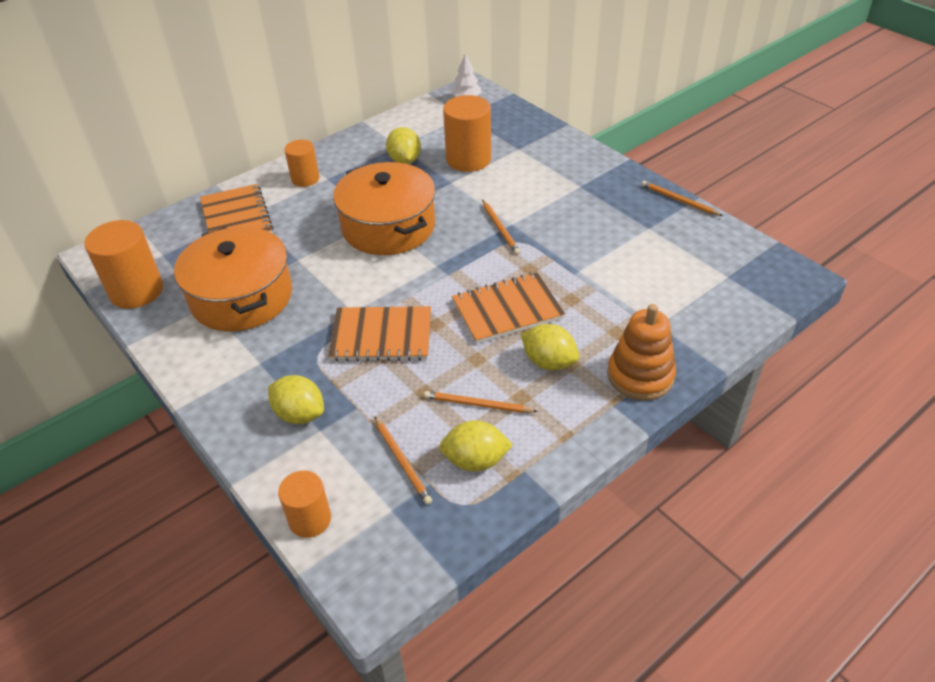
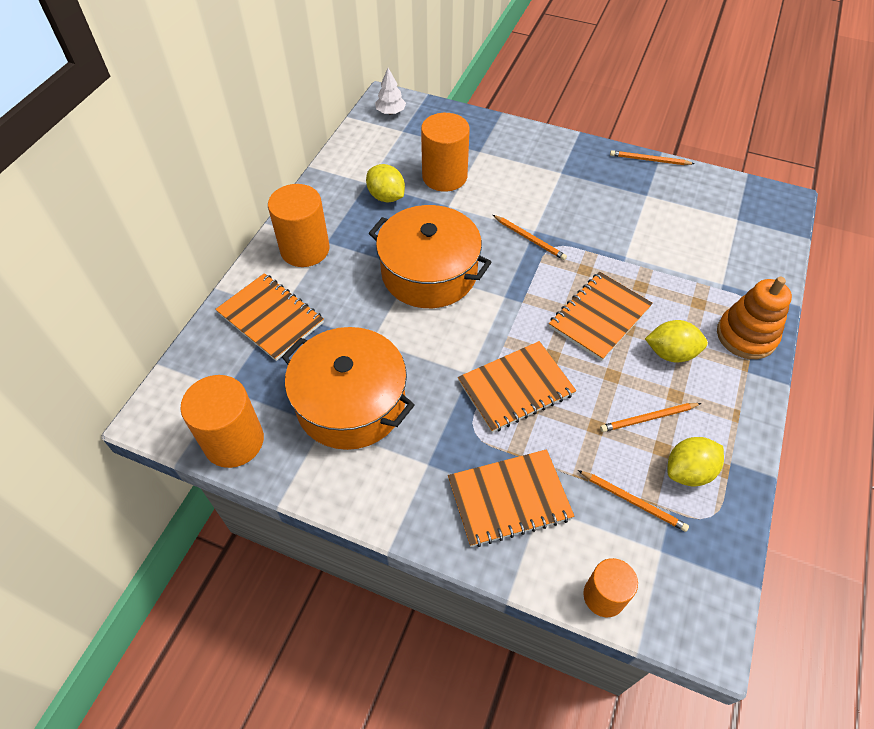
camera: 30 degrees left, 10 degrees up
(299, 414) = (509, 499): yellow lemon -> orange notebook
(305, 178) = (305, 249): orange cylinder -> orange cylinder, size x1.63

